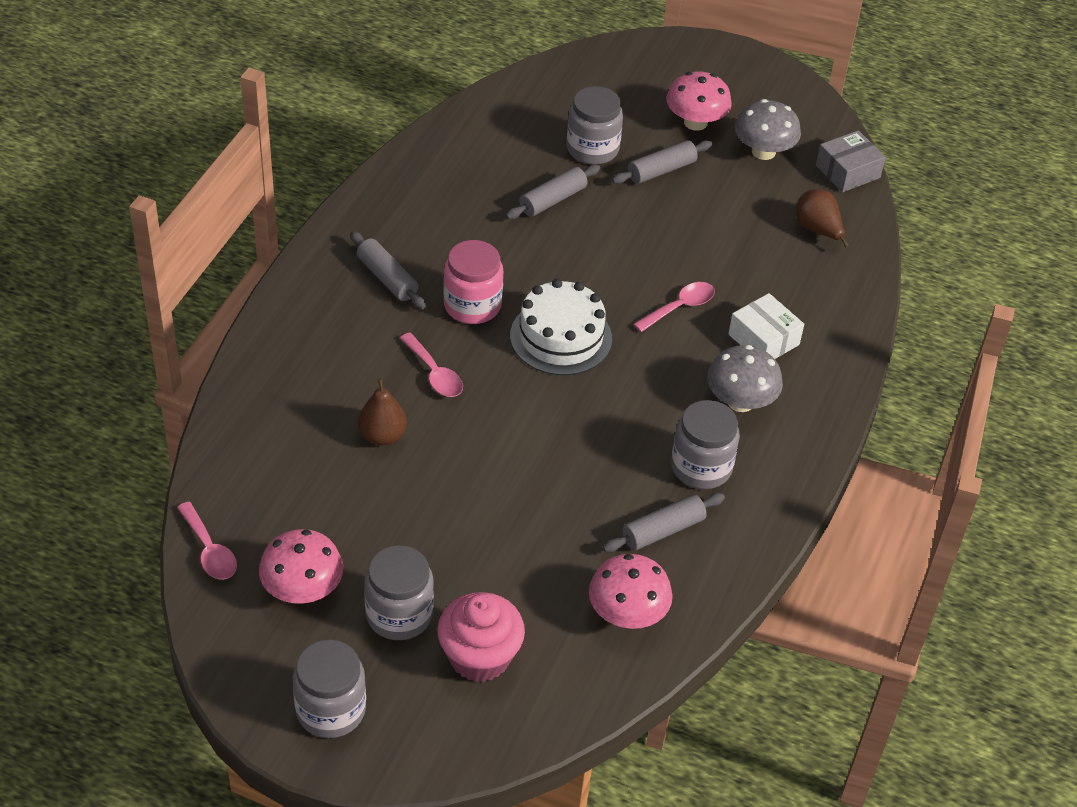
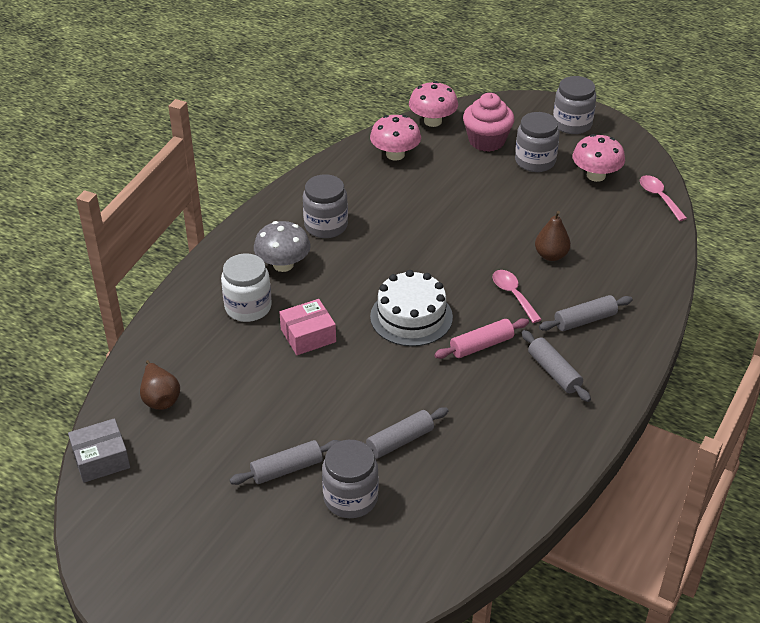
camera: 170 degrees left, 5 degrees down
(472, 305) = (481, 345): pink jar -> pink rolling pin
(663, 530) = (362, 193): grey rolling pin -> grey rolling pin (585, 320)
(680, 307) = (308, 335): pink spoon -> pink box
(695, 122) = (233, 527): pink mushroom -> pink mushroom (432, 121)
(763, 151) = (175, 486): grey mushroom -> none
(763, 339) = (248, 307): white box -> white jar

